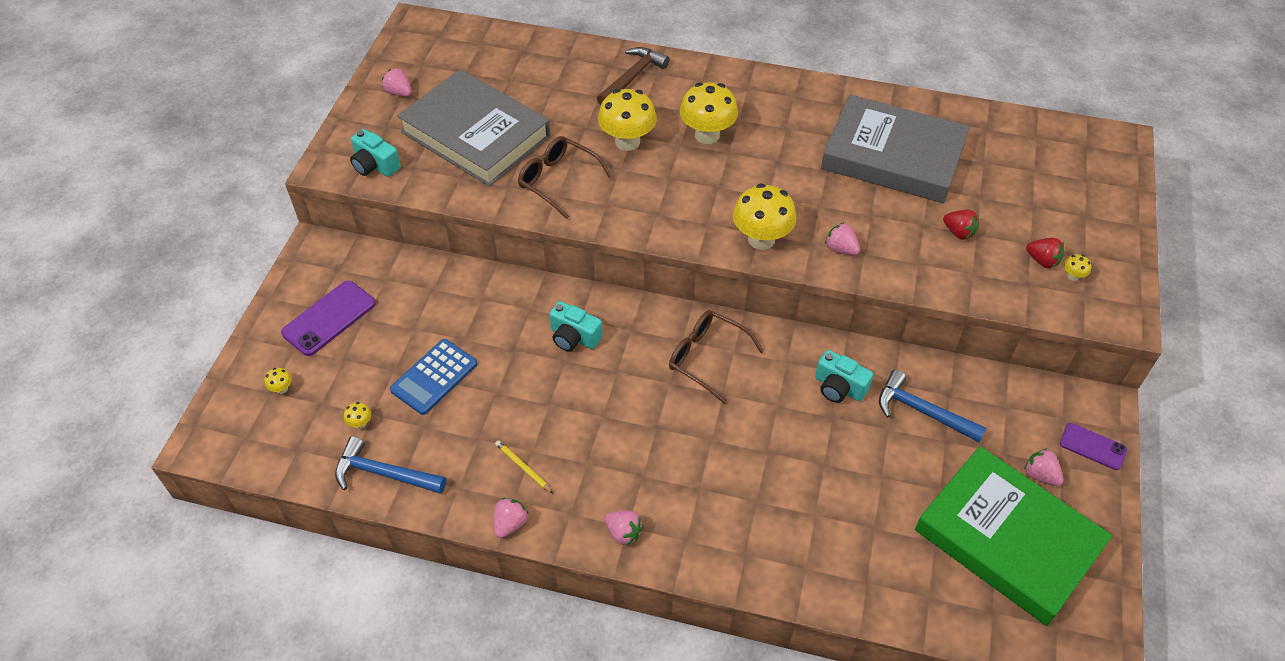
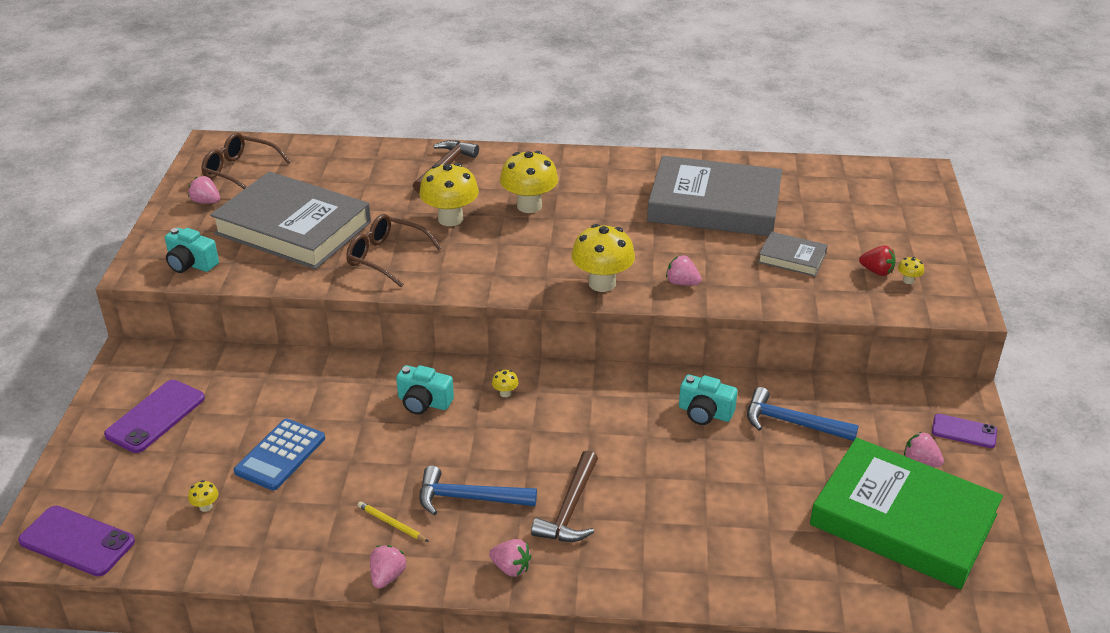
camera: 10 degrees left, 15 degrees down
(244, 443) = (77, 541): none -> purple phone
(282, 389) = (112, 486): yellow mushroom -> yellow mushroom (505, 393)
(384, 473) = (240, 549): blue hammer -> blue hammer (469, 498)
(689, 476) = (570, 508): none -> brown hammer
(707, 358) = (566, 404): brown glasses -> brown glasses (240, 171)
(958, 232) = (792, 258): red strawberry -> grey book

